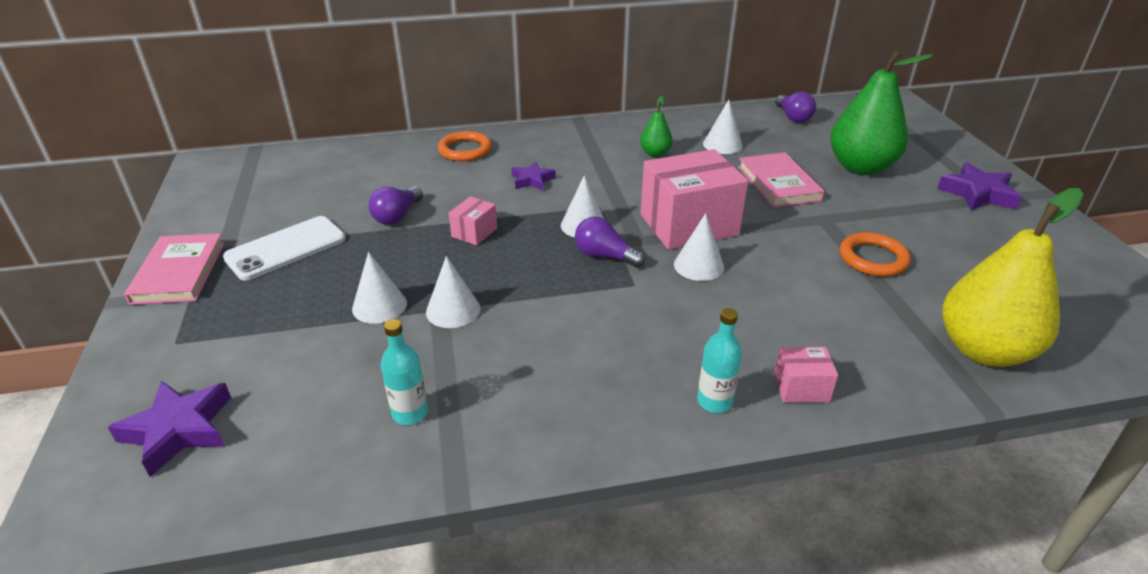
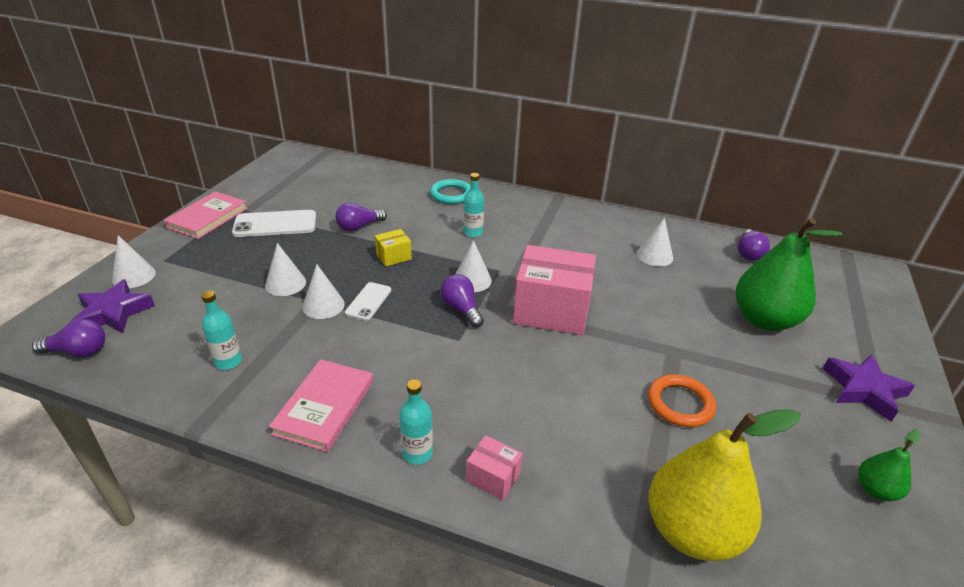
camera: 30 degrees right, 0 degrees up
(184, 495) = (78, 351): none -> purple light bulb
(465, 150) = (451, 194): orange ring -> turquoise ring
(474, 232) = (393, 256): pink box -> yellow box
(500, 286) = (368, 301): none -> white phone
(532, 180) = (473, 233): purple star -> turquoise bottle
(655, 153) = (589, 244): green pear -> green pear (875, 490)
(699, 265) = (523, 346): white cone -> white cone (134, 276)
(778, 183) = (667, 305): pink book -> pink book (324, 407)

